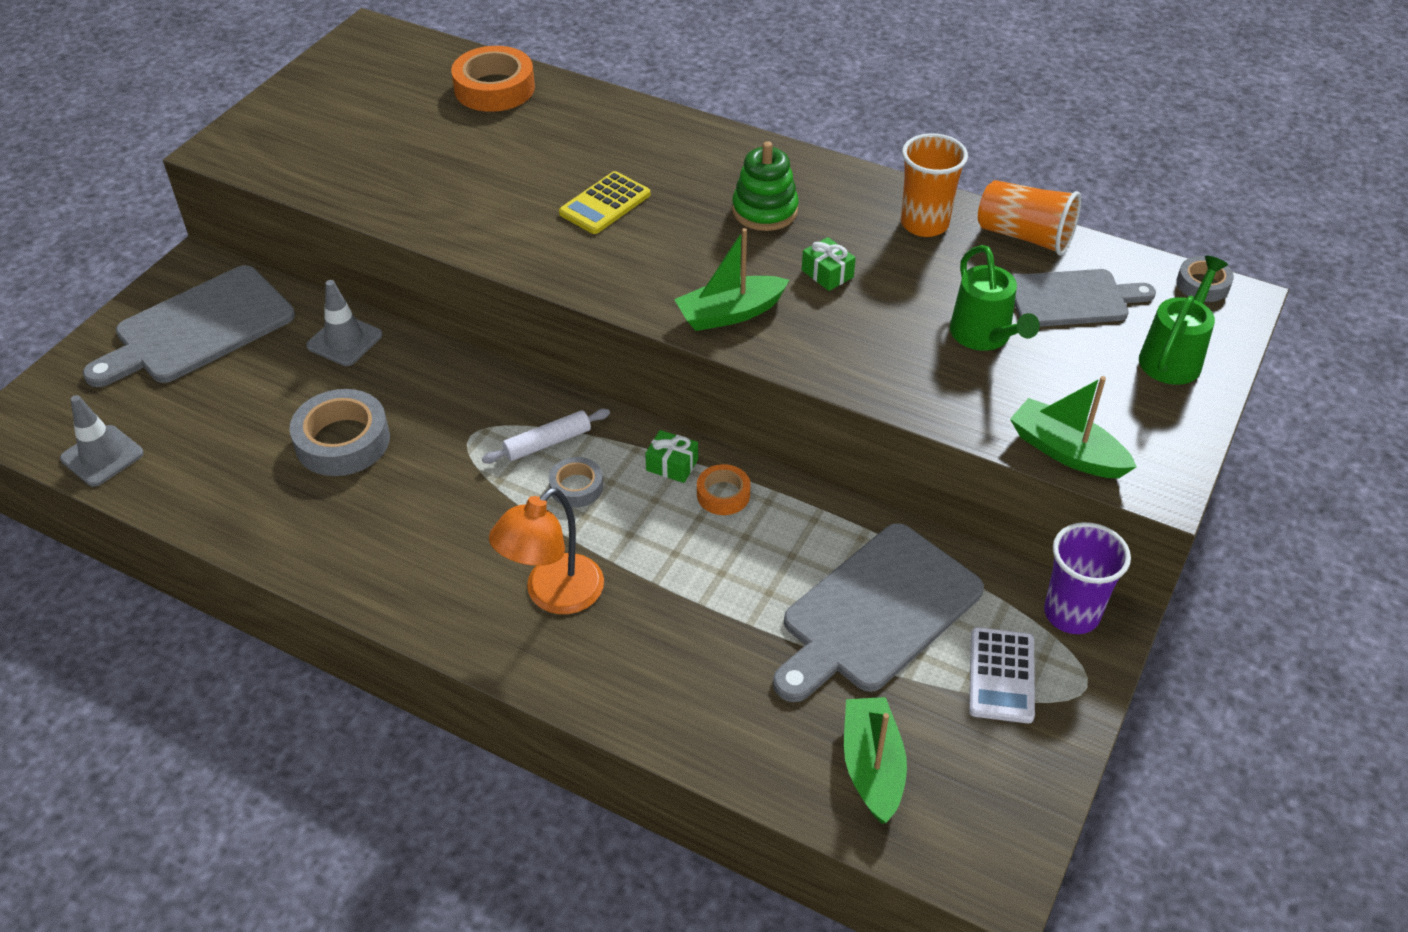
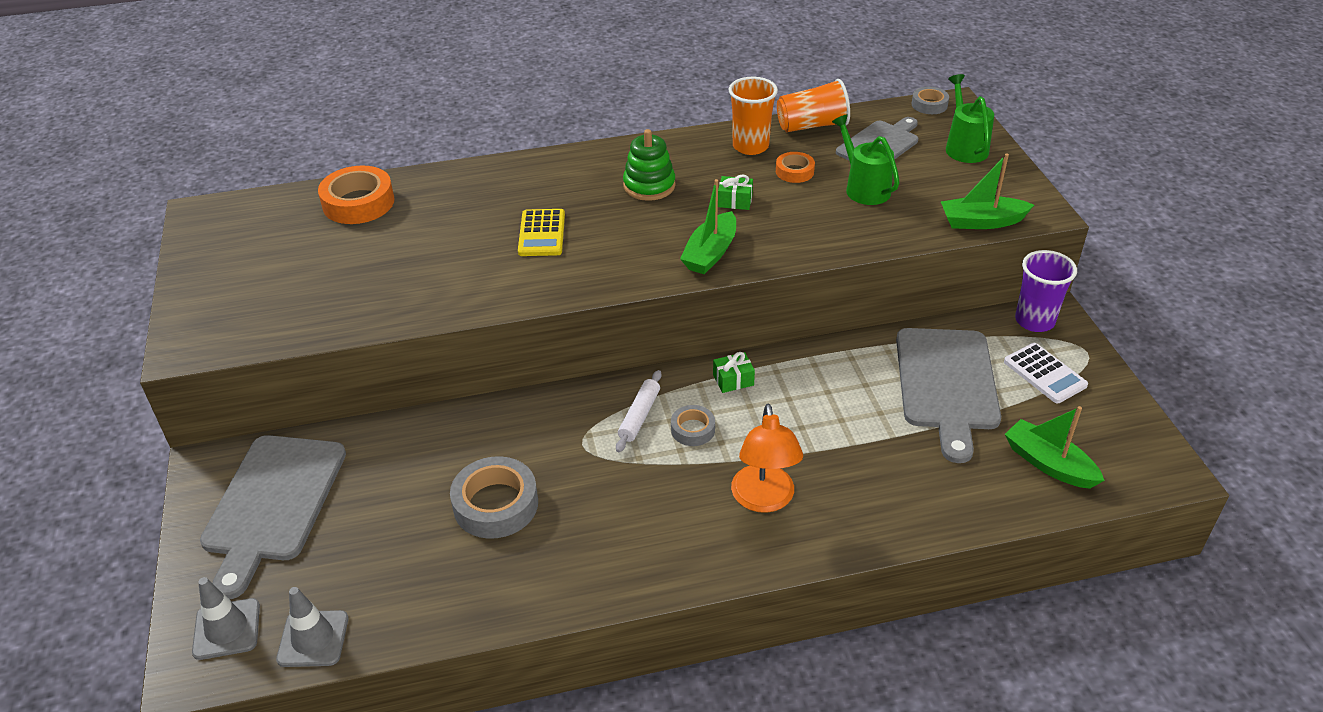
camera: 40 degrees left, 5 degrees down
(344, 341) = (407, 441): grey traffic cone -> grey traffic cone (227, 629)
(723, 494) = (784, 377): orange tape -> orange tape (794, 171)
(984, 336) = (863, 188): green watering can -> green watering can turned 150 degrees counterclockwise

